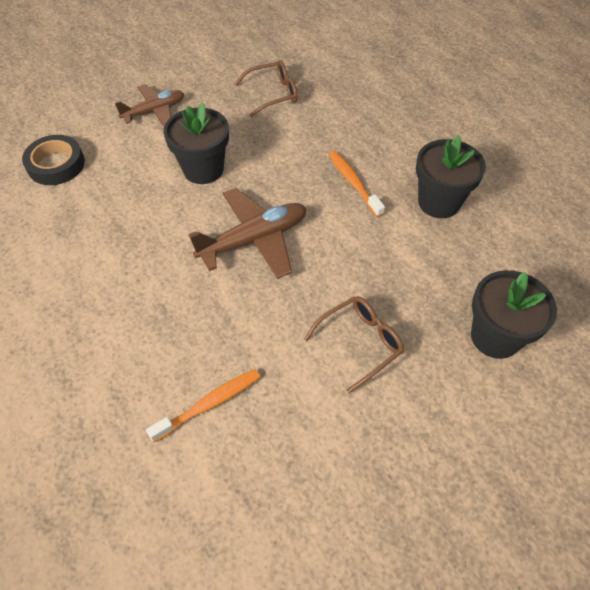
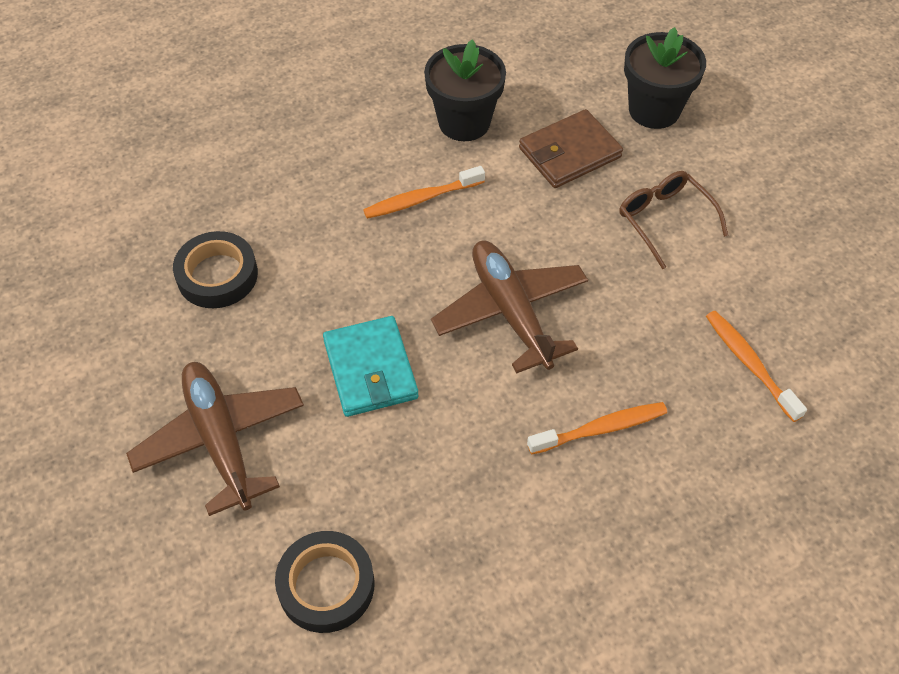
camera: 85 degrees left, 0 degrees up
(151, 297) = (601, 429): none -> orange toothbrush
(154, 111) = (220, 440): brown plane -> brown plane, size x1.50
(203, 169) = (370, 369): black flower pot -> turquoise wallet
(273, 94) = (217, 275): brown glasses -> black tape
(423, 272) = (569, 153): none -> brown wallet

